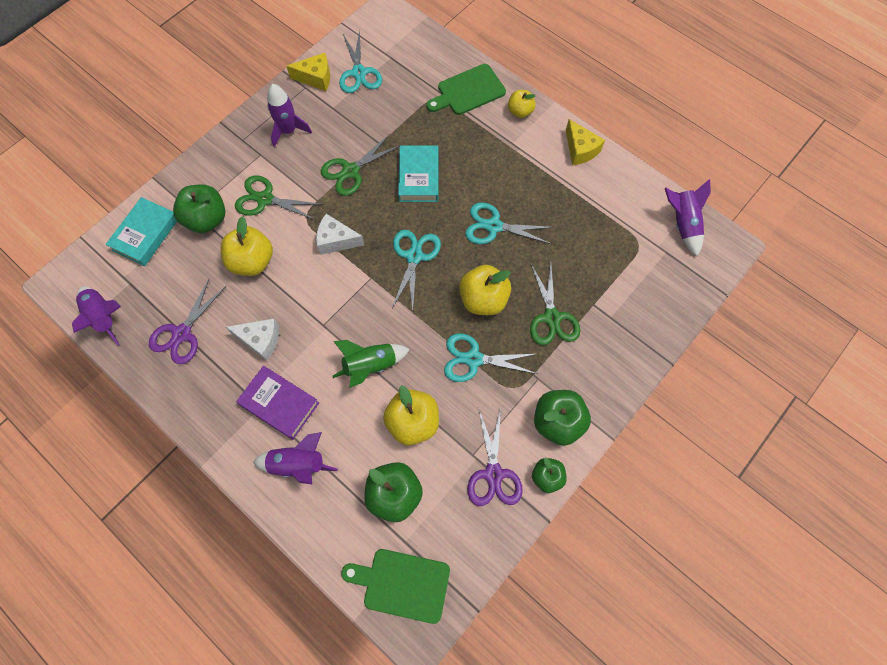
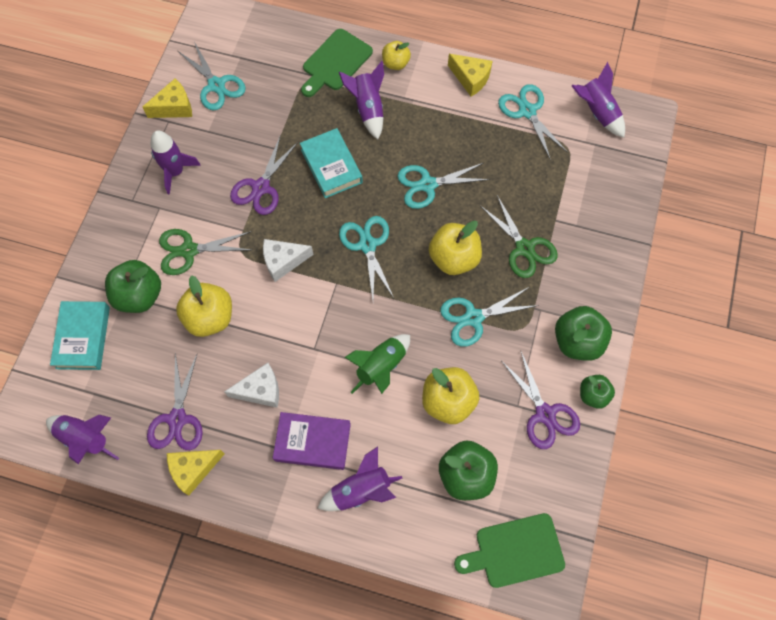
camera: 25 degrees left, 0 degrees up
(172, 381) = (193, 469): none -> yellow cheese
(351, 171) = (261, 187): green scissors -> purple scissors
(475, 141) = (368, 109): none -> purple rocket
(617, 198) = (527, 111): none -> turquoise scissors

